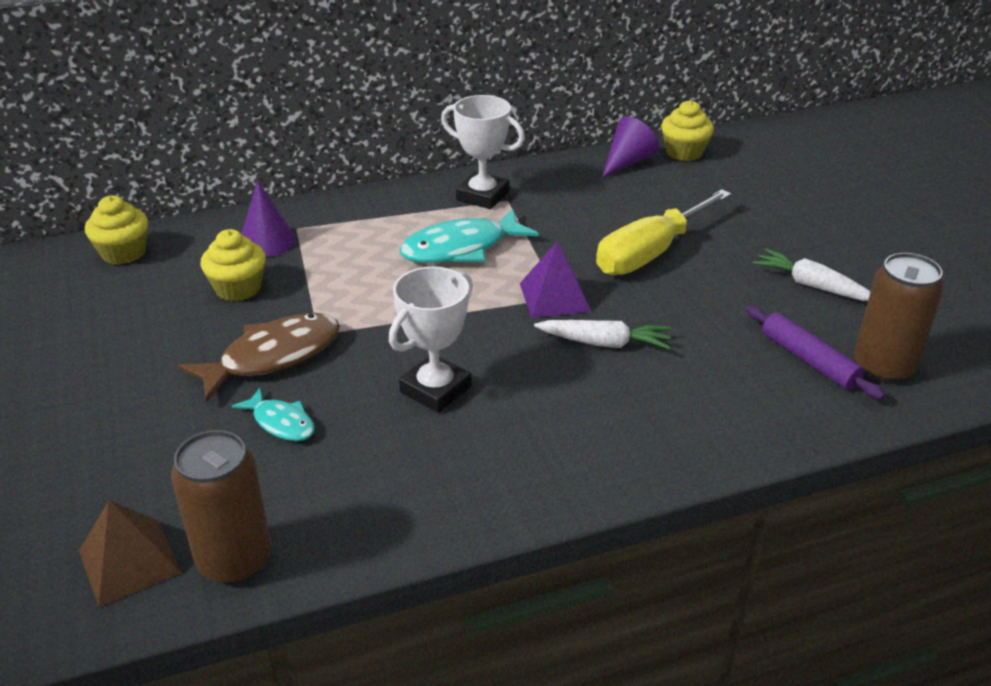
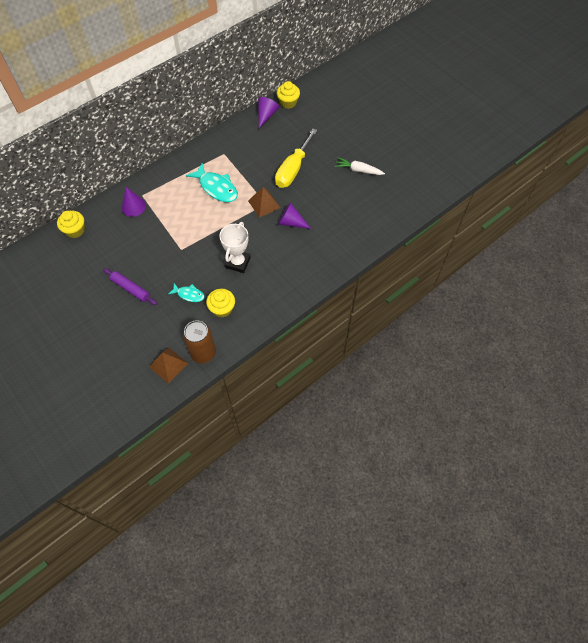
camera: 20 degrees left, 25 degrees up
(238, 288) = (136, 236): yellow cupcake -> yellow cupcake (222, 308)
(273, 357) = (169, 266): brown fish -> none
(461, 248) = (216, 188): turquoise fish -> turquoise fish turned 90 degrees counterclockwise
(482, 196) = (212, 154): white trophy -> none
(554, 297) = (264, 204): purple pyramid -> brown pyramid
(604, 343) = (291, 222): white carrot -> purple cone
(809, 360) = (365, 209): purple rolling pin -> purple rolling pin (131, 289)
(883, 367) = (391, 205): brown can -> none

